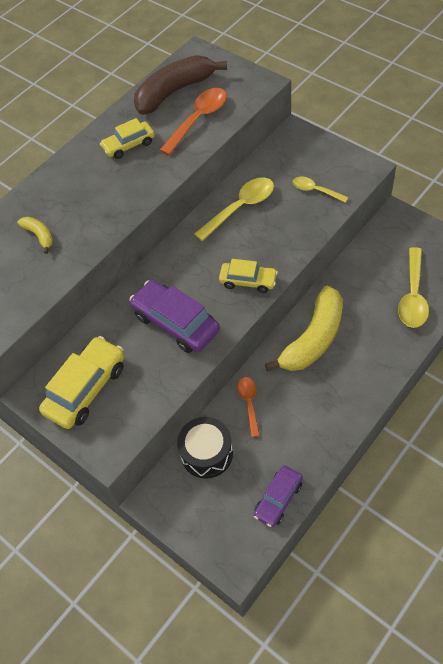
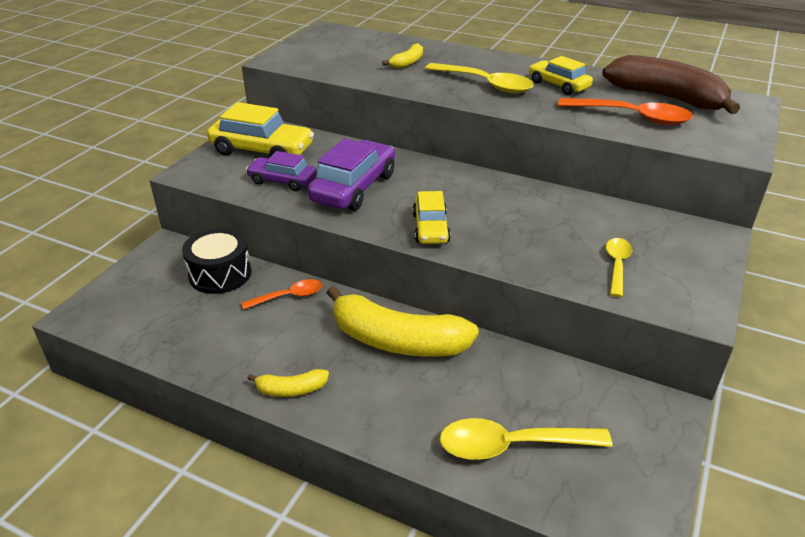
camera: 70 degrees right, 20 degrees down
(240, 208) = (547, 208): yellow spoon -> yellow spoon (485, 84)
(278, 499) = (157, 338): purple car -> purple car (282, 181)
(350, 408) = (291, 389): none -> yellow banana

